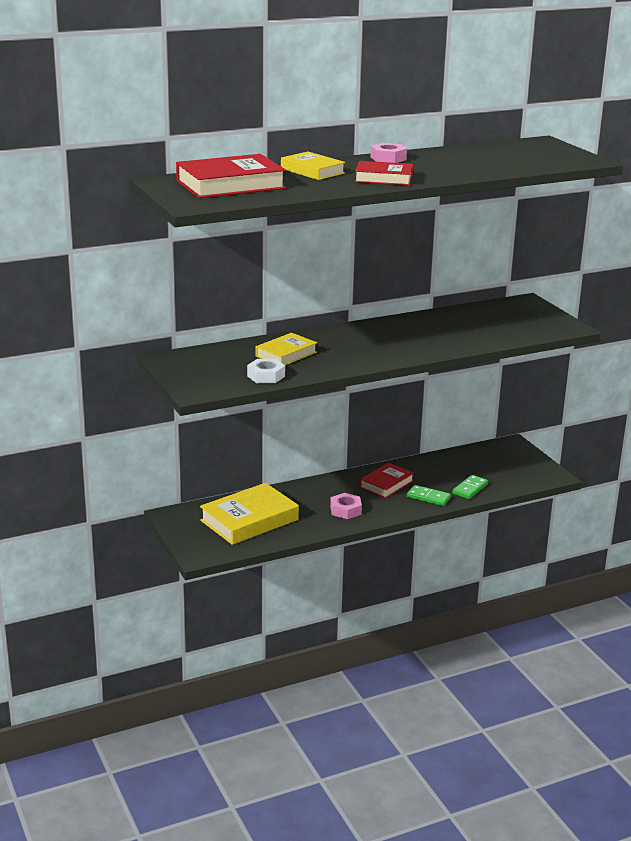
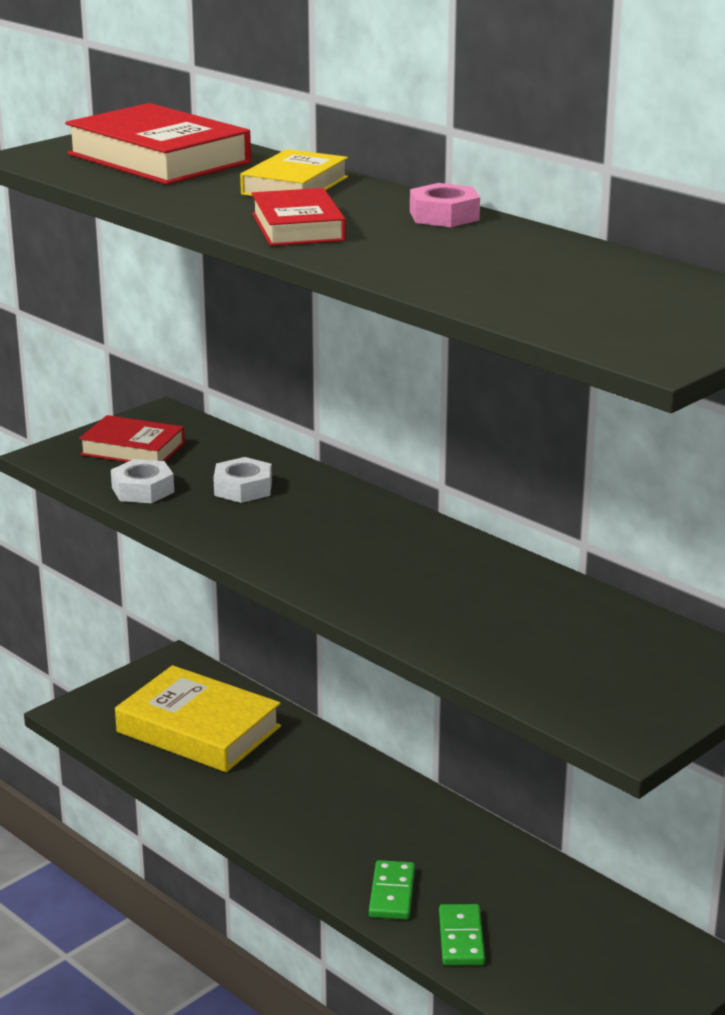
camera: 70 degrees right, 0 degrees up
(286, 354) = (243, 488): yellow book -> white nut
(345, 510) = (286, 812): pink nut -> none
(386, 484) = (408, 836): red book -> red book (133, 449)
(470, 489) = (461, 938): green domino -> green domino turned 75 degrees clockwise

